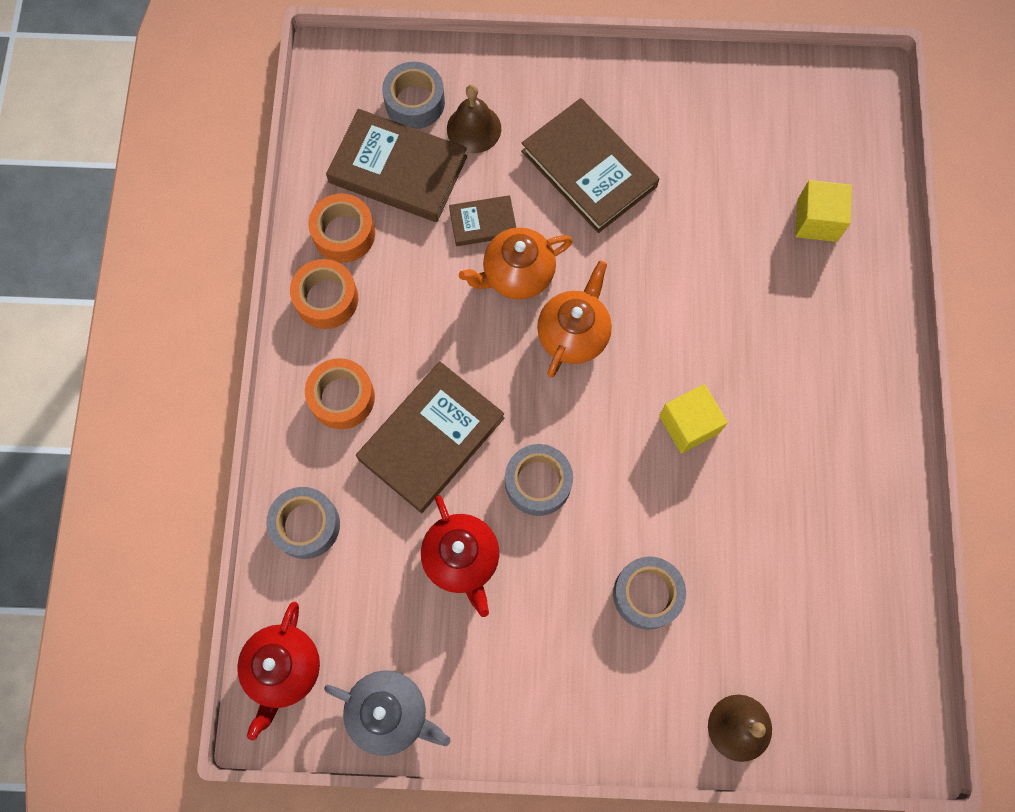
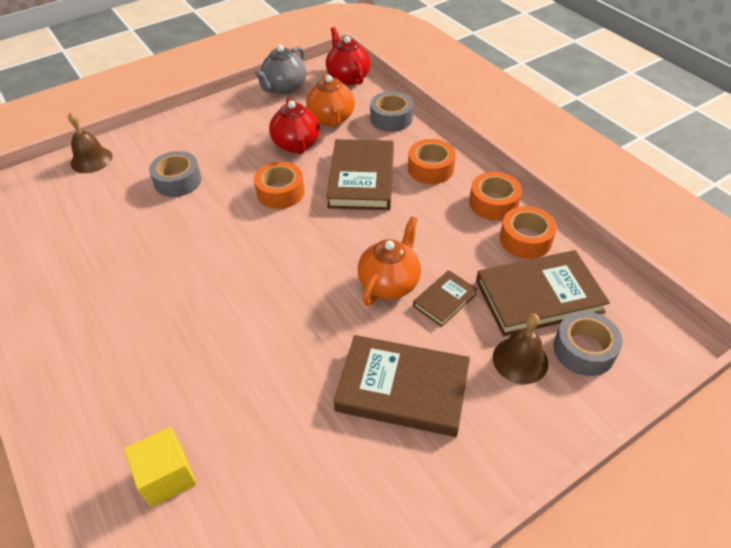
camera: 145 degrees right, 25 degrees down
(390, 713) = (284, 88): grey teapot -> grey teapot turned 45 degrees counterclockwise
(462, 559) = (297, 145): red teapot -> red teapot turned 135 degrees counterclockwise
(538, 482) = (280, 192): grey tape -> orange tape
(573, 334) = (319, 272): orange teapot -> orange teapot (331, 119)
(688, 424) = (200, 267): yellow cube -> none

